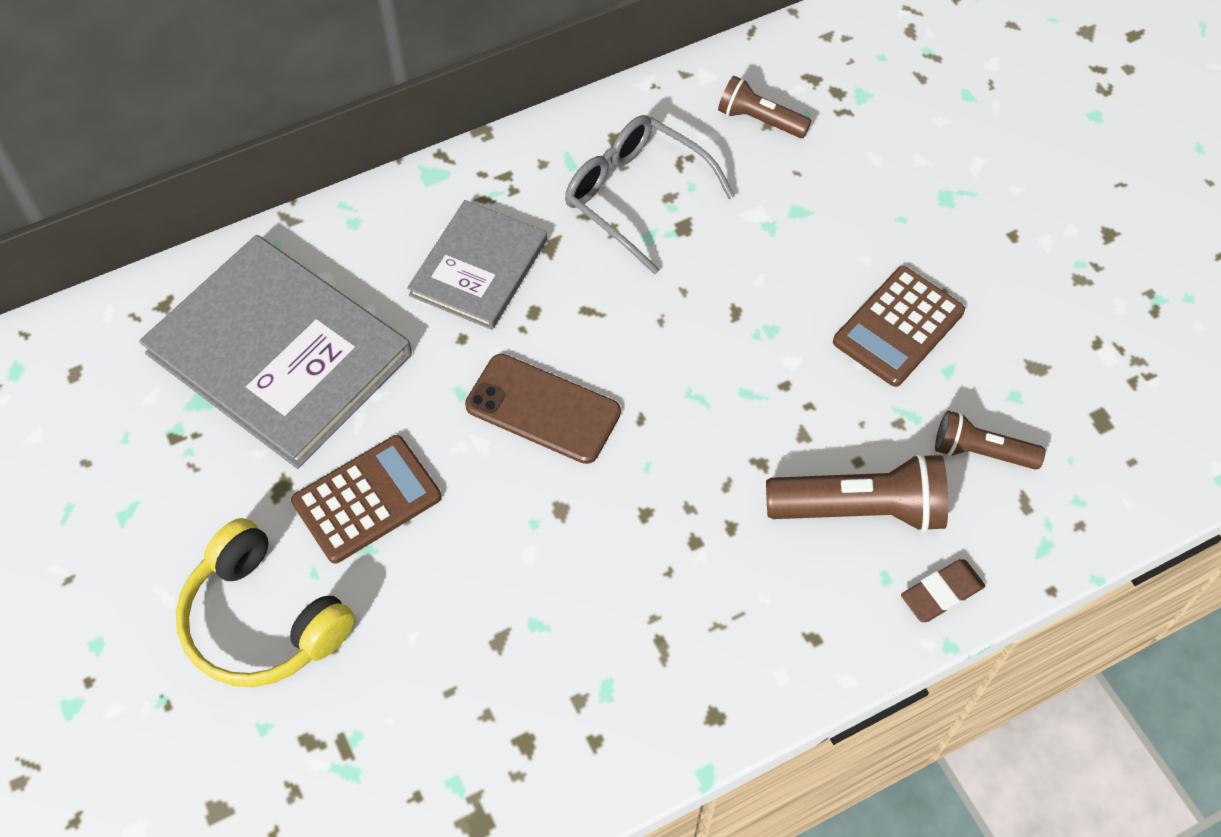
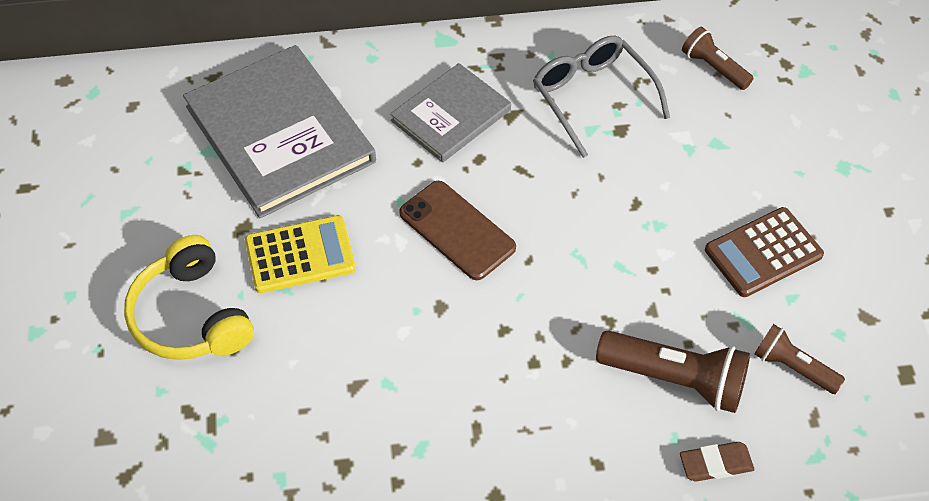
camera: 20 degrees right, 5 degrees down
(367, 499) = (300, 255): brown calculator -> yellow calculator

